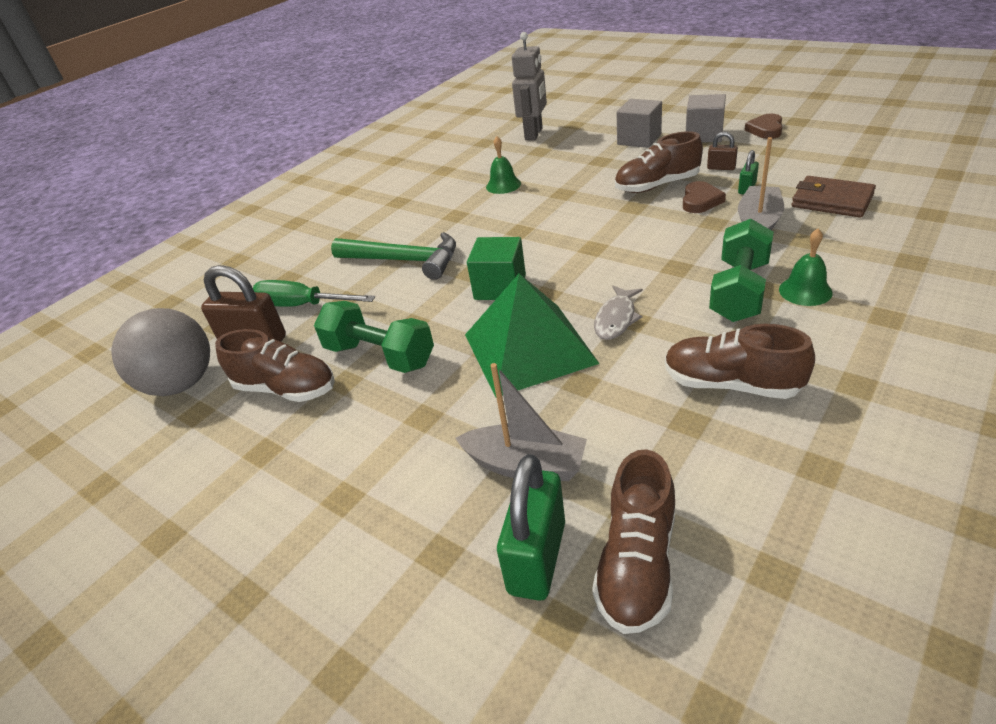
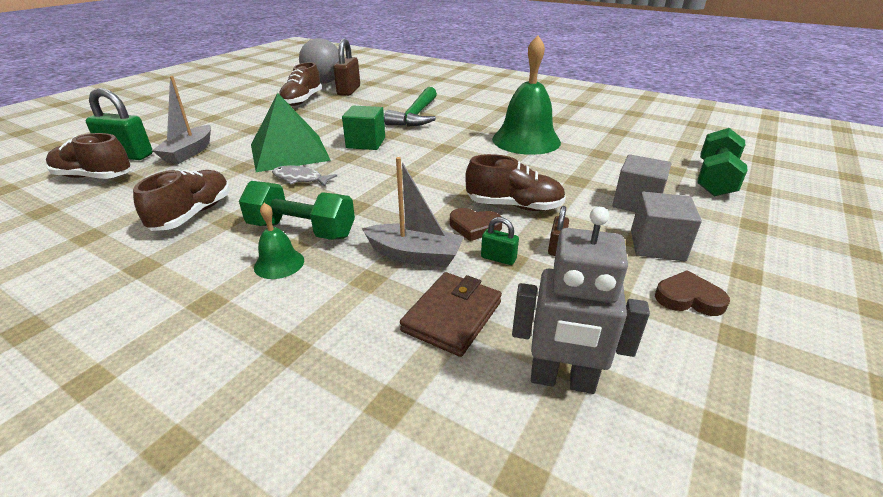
camera: 80 degrees right, 5 degrees down
(302, 305) = (377, 96): green screwdriver -> none
(380, 355) = (314, 116): green dumbbell -> green dumbbell (715, 179)
(503, 185) = (526, 140): green bell -> green bell, size x2.16
(534, 134) = (642, 151): grey robot -> grey robot (562, 380)
(657, 186) = (514, 206): brown shoe -> brown shoe turned 120 degrees clockwise

